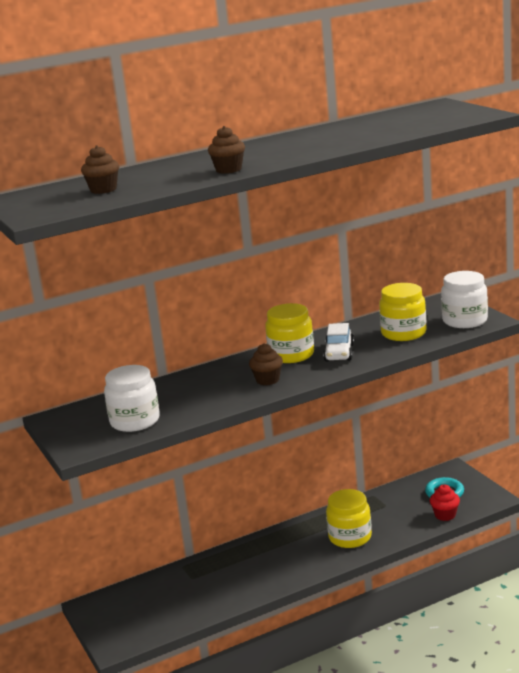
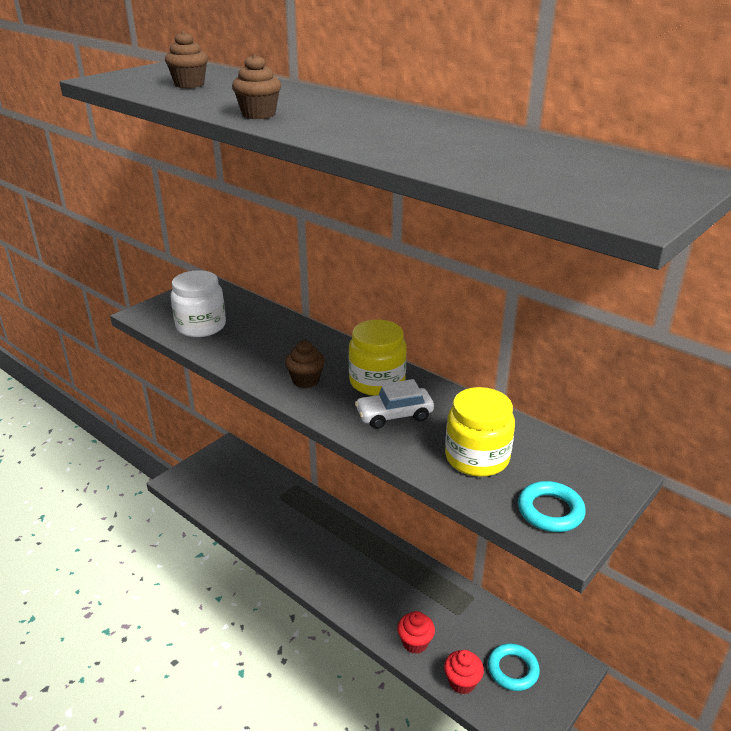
camera: 65 degrees right, 10 degrees up
(350, 537) = (382, 597): yellow jar -> none
(401, 529) = (415, 643): none -> red cupcake
(465, 320) = (550, 511): white jar -> turquoise ring

